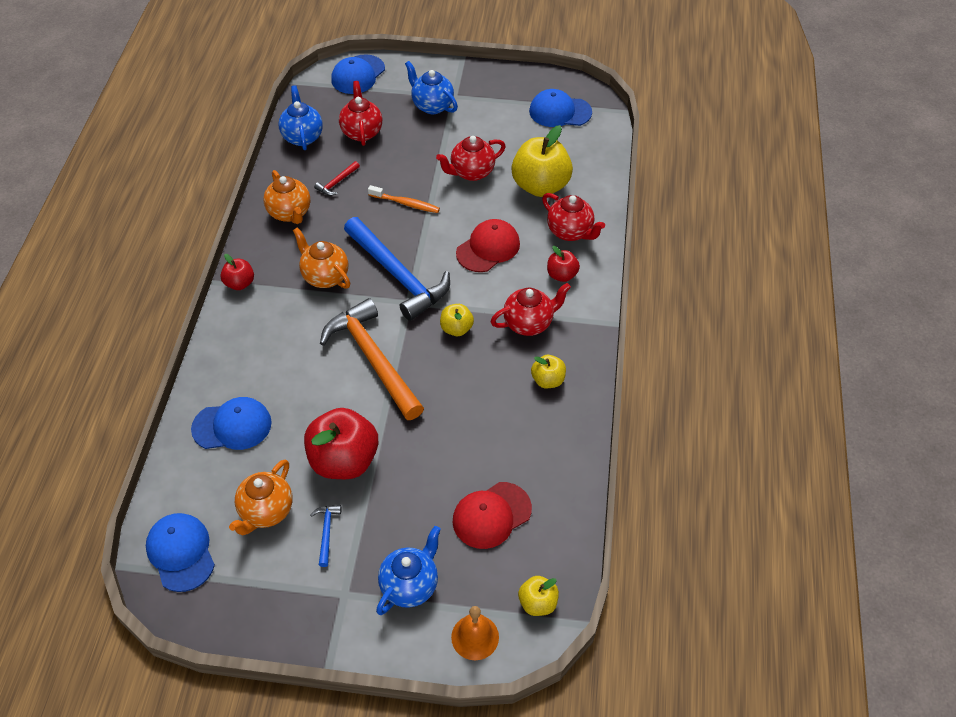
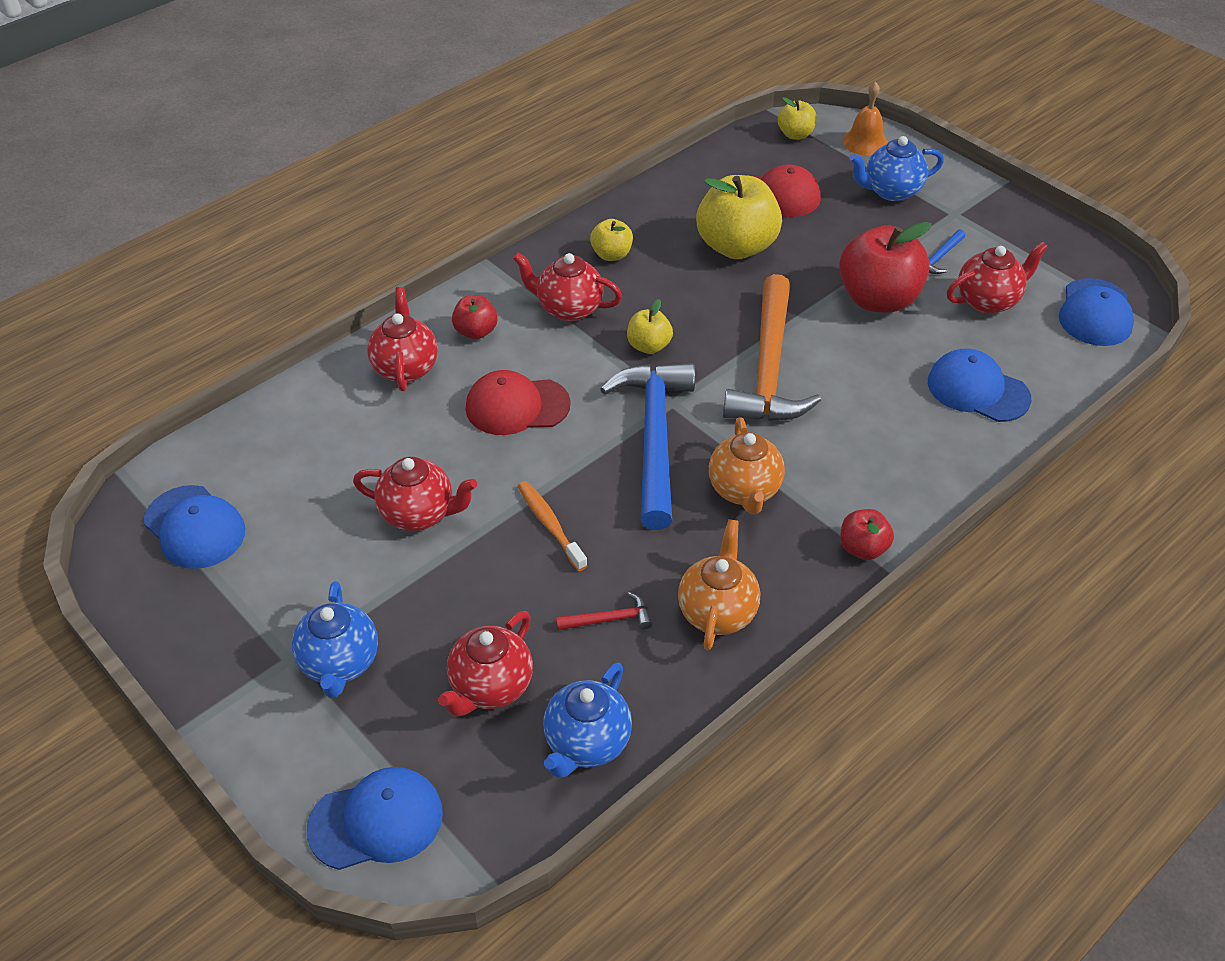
camera: 140 degrees left, 5 degrees down
(266, 511) = (988, 301): orange teapot -> red teapot
(540, 186) = (363, 441): yellow apple -> yellow apple (736, 246)

